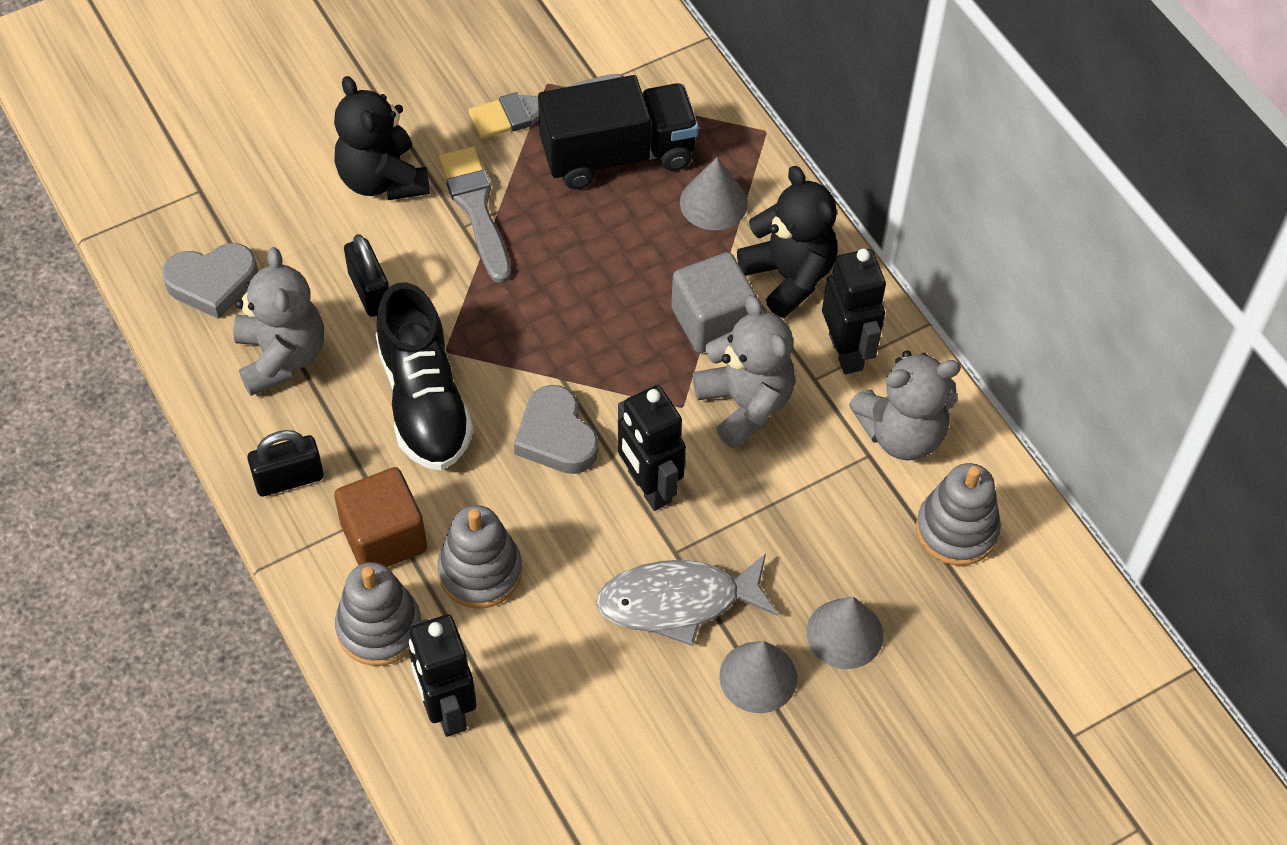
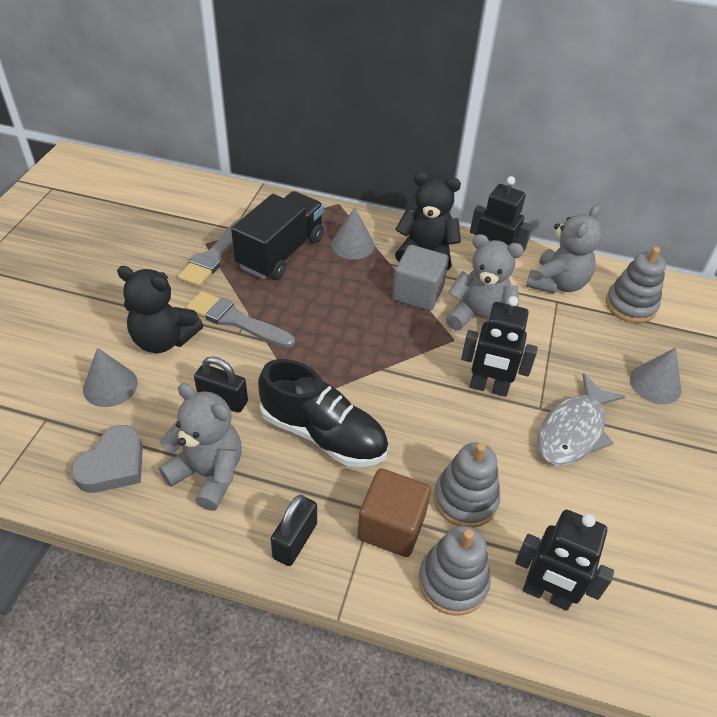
camera: 45 degrees left, 10 degrees down
(556, 436) = (414, 398): grey heart -> none
(758, 677) = (652, 435): grey cone -> grey cone (110, 386)

